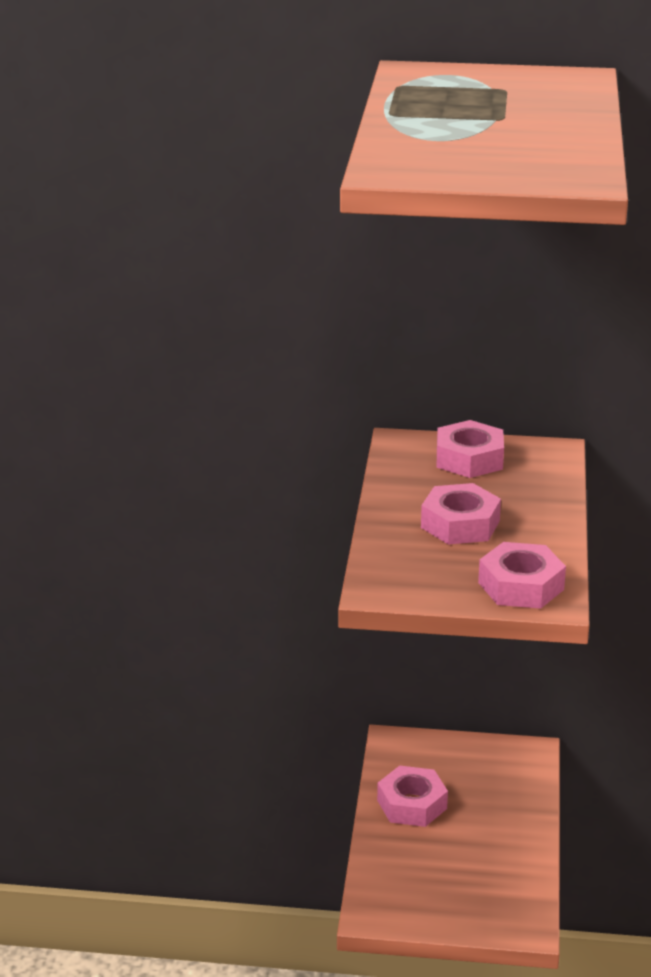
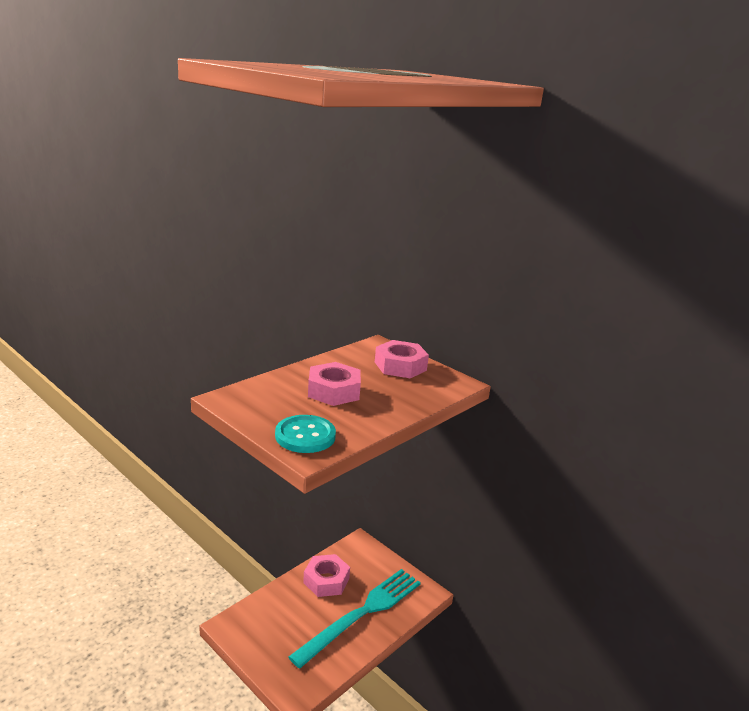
camera: 35 degrees right, 5 degrees down
(493, 813) = (362, 613): none -> turquoise fork
(521, 586) = (305, 436): pink nut -> turquoise button

